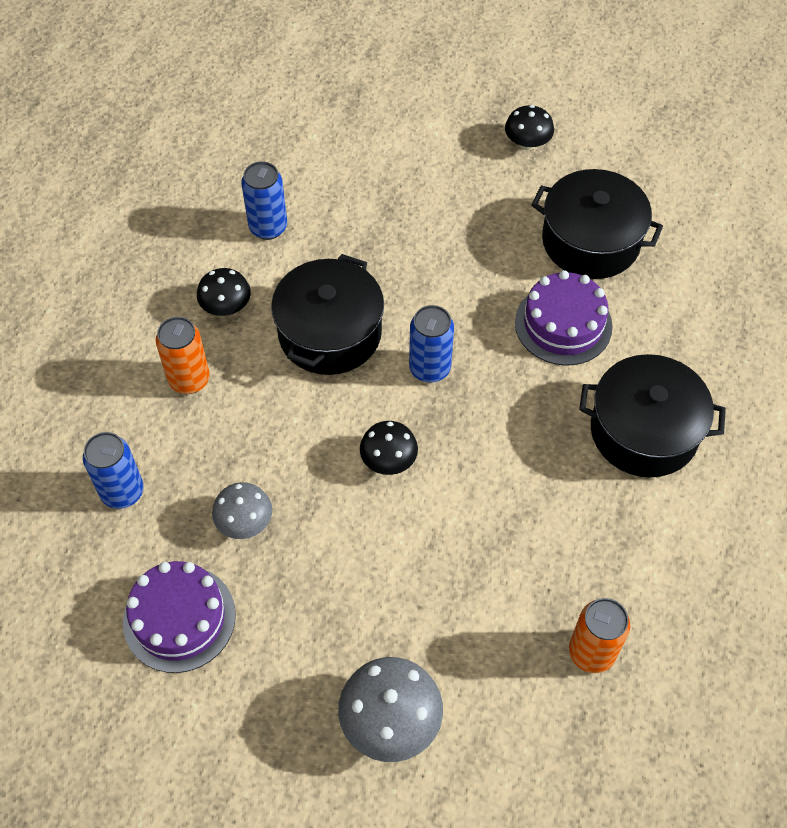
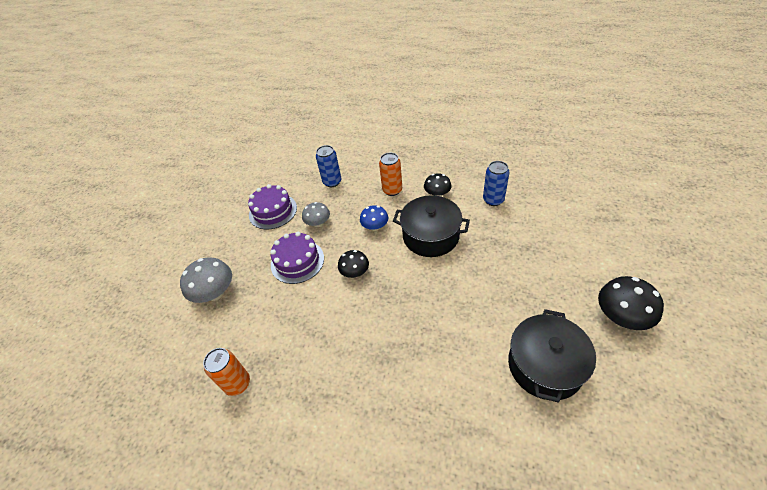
camera: 90 degrees right, 10 degrees down
(283, 419) = (375, 227): none -> blue mushroom
(429, 368) = (416, 283): blue can -> none
(527, 143) = (621, 316): black mushroom -> black mushroom, size x1.58
(563, 324) = (465, 352): purple cake -> purple cake (297, 261)
(644, 431) = (388, 410): black pot -> none

